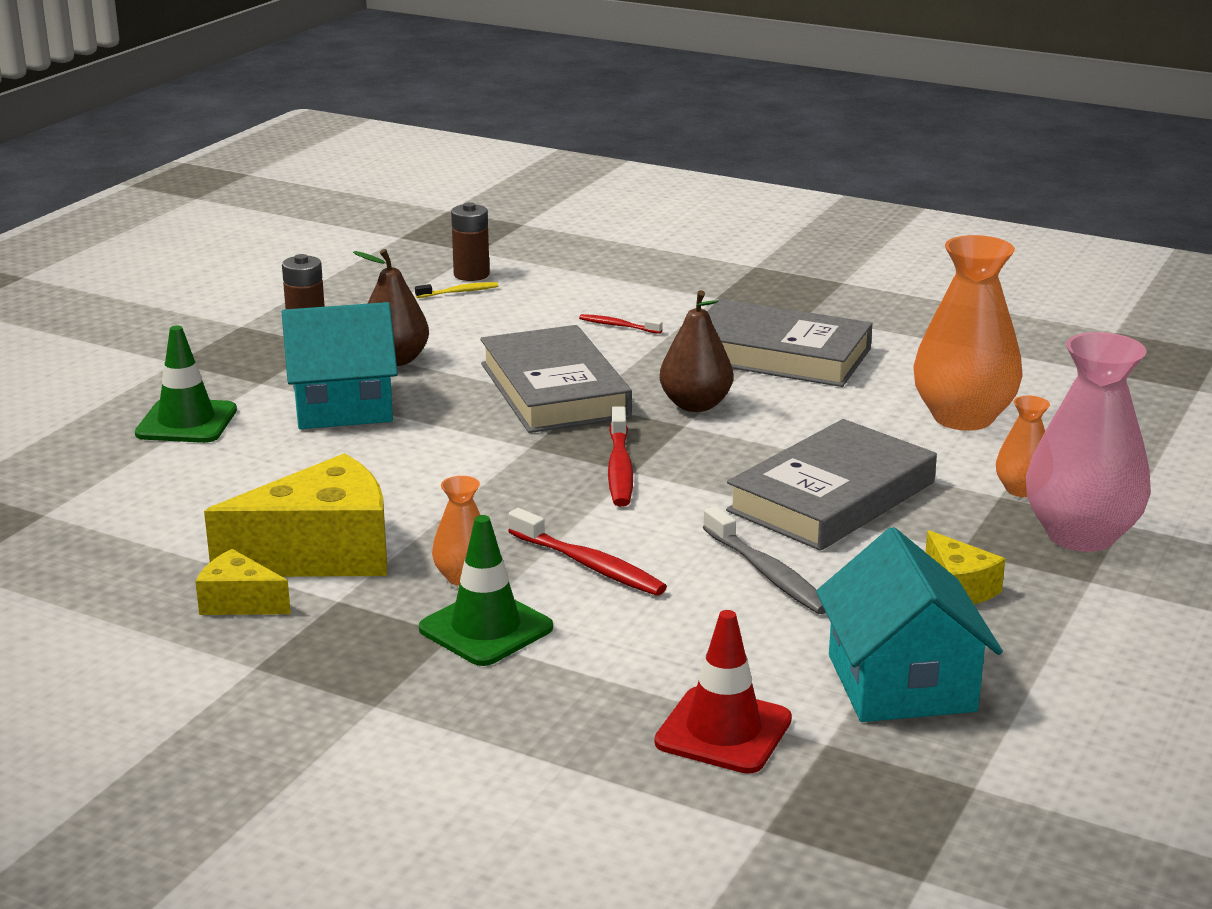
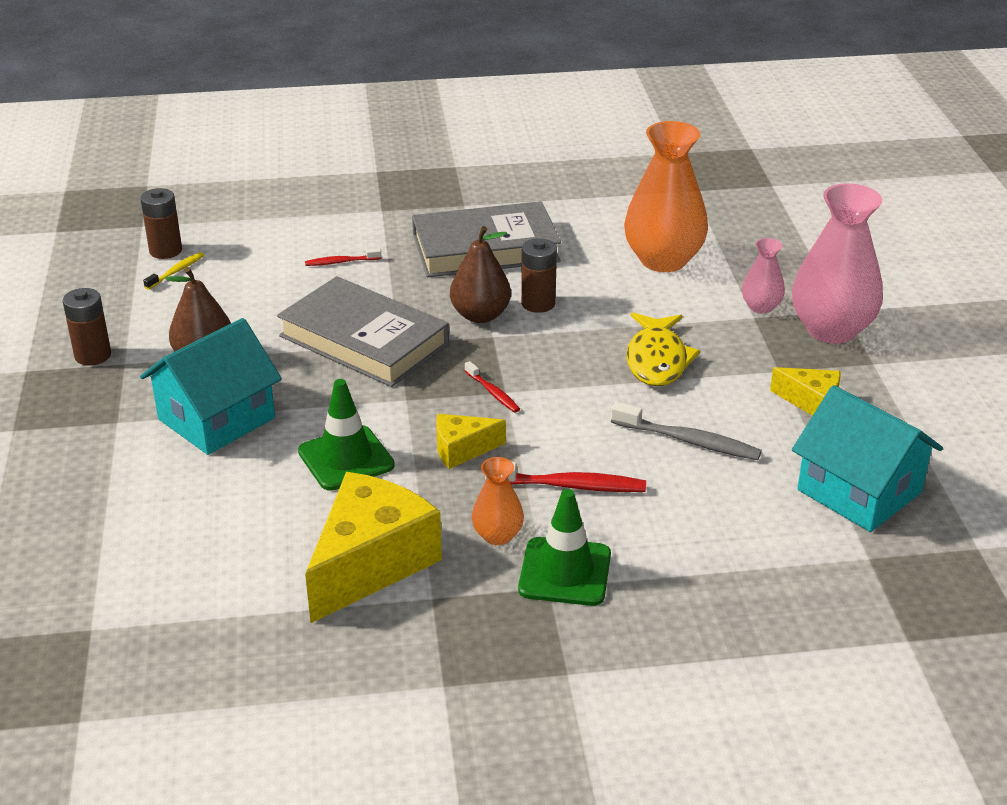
camera: 35 degrees left, 10 degrees up
(186, 422) = (101, 486): green traffic cone -> green traffic cone (346, 458)
(239, 602) = (362, 635): yellow cheese -> yellow cheese (462, 450)
(619, 468) = (493, 392): red toothbrush -> red toothbrush, size x0.58
(723, 731) = (804, 579): red traffic cone -> none
(769, 413) = (538, 303): none -> brown battery
(831, 497) = (657, 360): grey book -> yellow fish
(1021, 489) = (761, 307): orange vase -> pink vase

